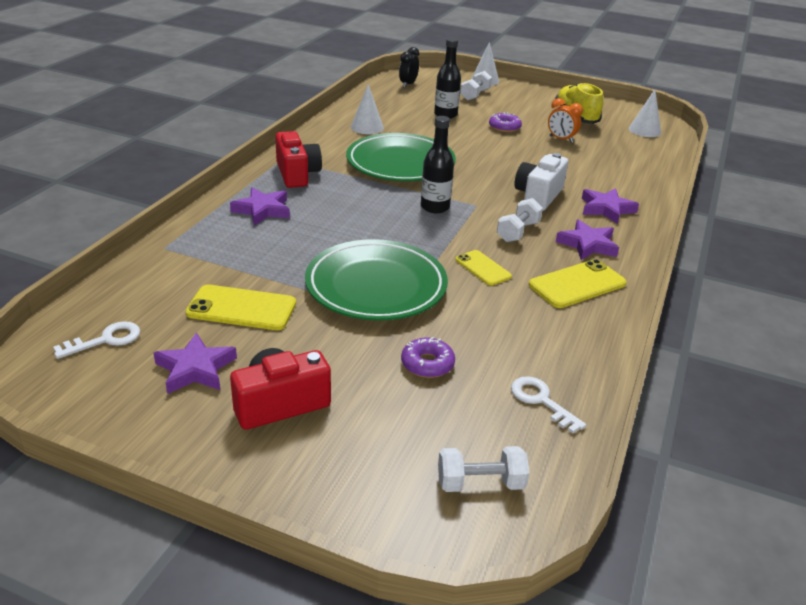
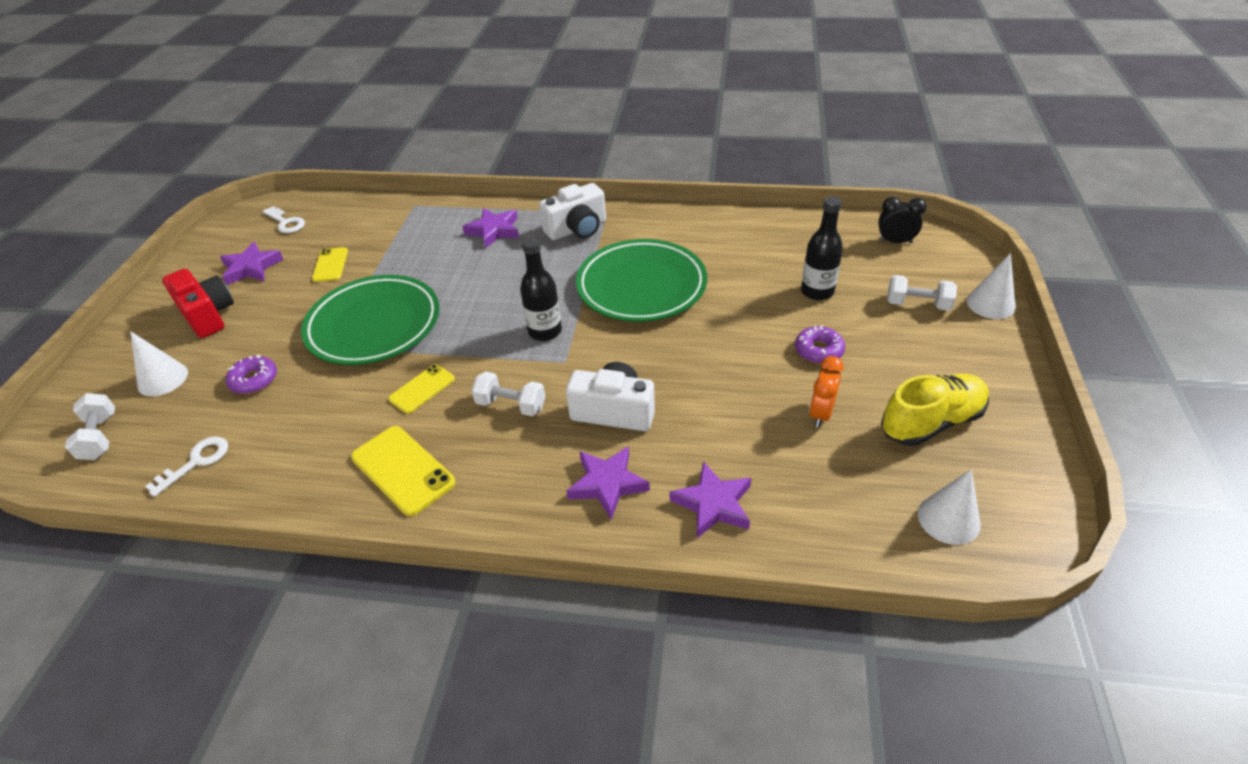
camera: 80 degrees right, 10 degrees up
(241, 308) = (330, 265): yellow phone -> yellow phone, size x0.63
(297, 174) = (577, 229): red camera -> white camera
(367, 127) = (725, 242): white cone -> white cone (163, 379)
(587, 244) = (500, 472): purple star -> purple star (713, 504)

